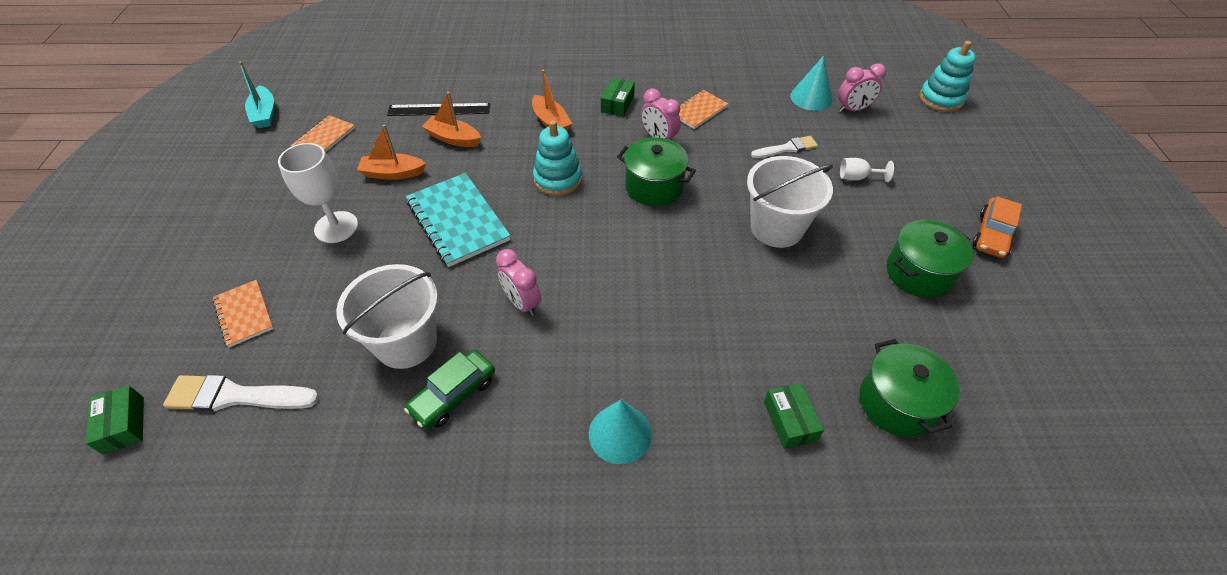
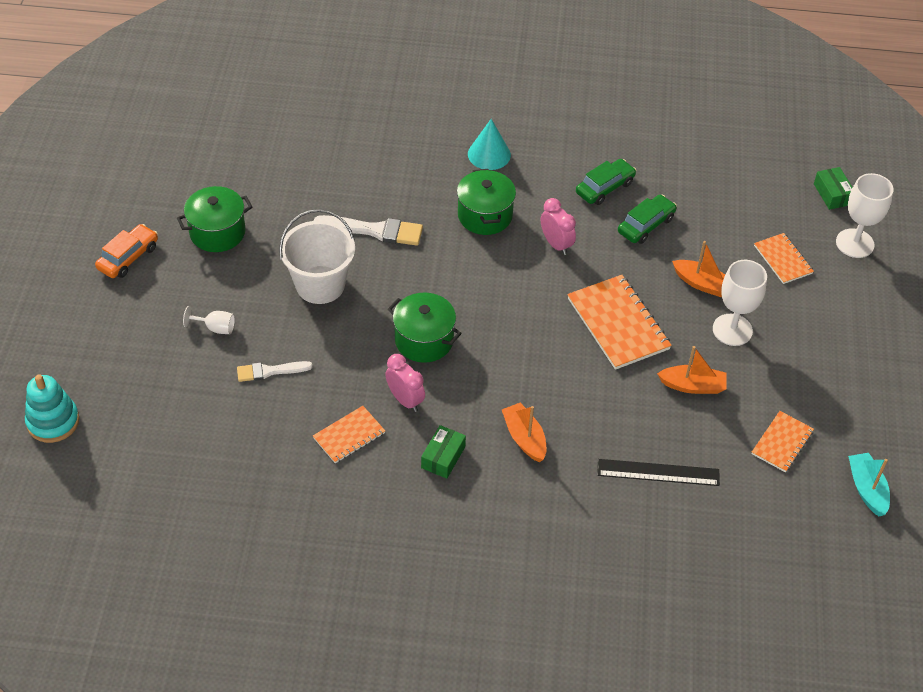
camera: 175 degrees left, 0 degrees up
(137, 348) = (854, 243): none -> white goblet
(236, 396) = (762, 203): white brush -> white brush (374, 230)
(406, 342) = (646, 225): white bucket -> green car
(453, 138) = (635, 426): orange boat -> orange boat (702, 284)
(457, 221) = (618, 324): turquoise notebook -> orange notebook
(558, 179) = (520, 359): turquoise stacking toy -> none
(790, 421) = (371, 149): green box -> none
(811, 97) = (206, 441): turquoise cone -> none
(853, 109) = (167, 417): pink clock -> none
(896, 403) = (292, 151): green pot -> green pot (485, 215)

